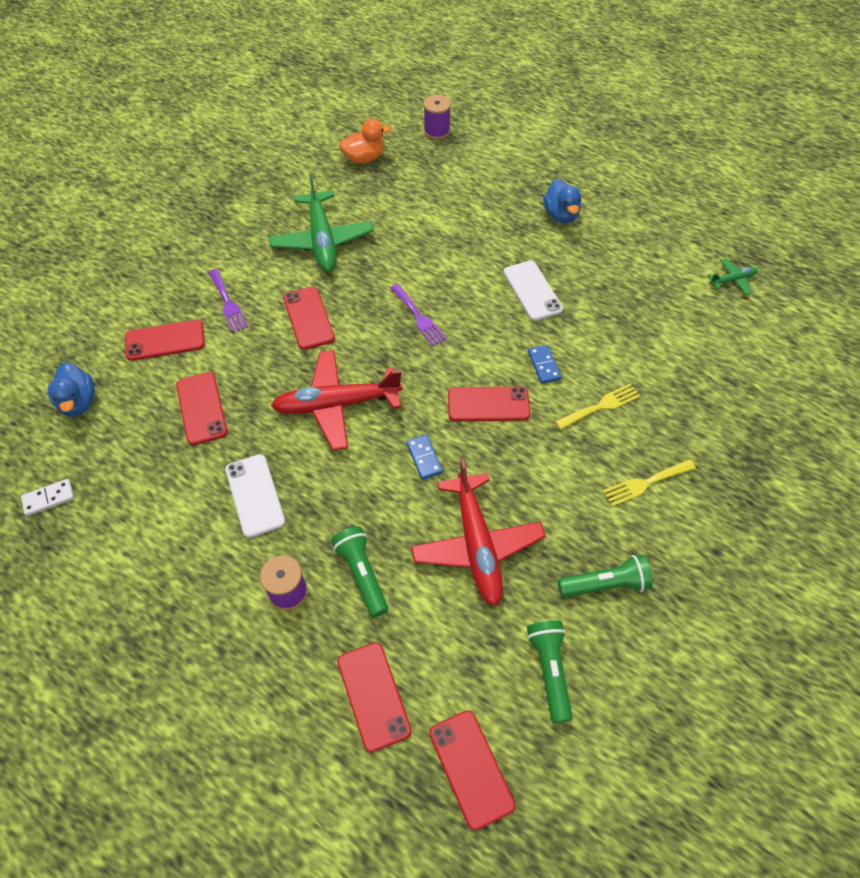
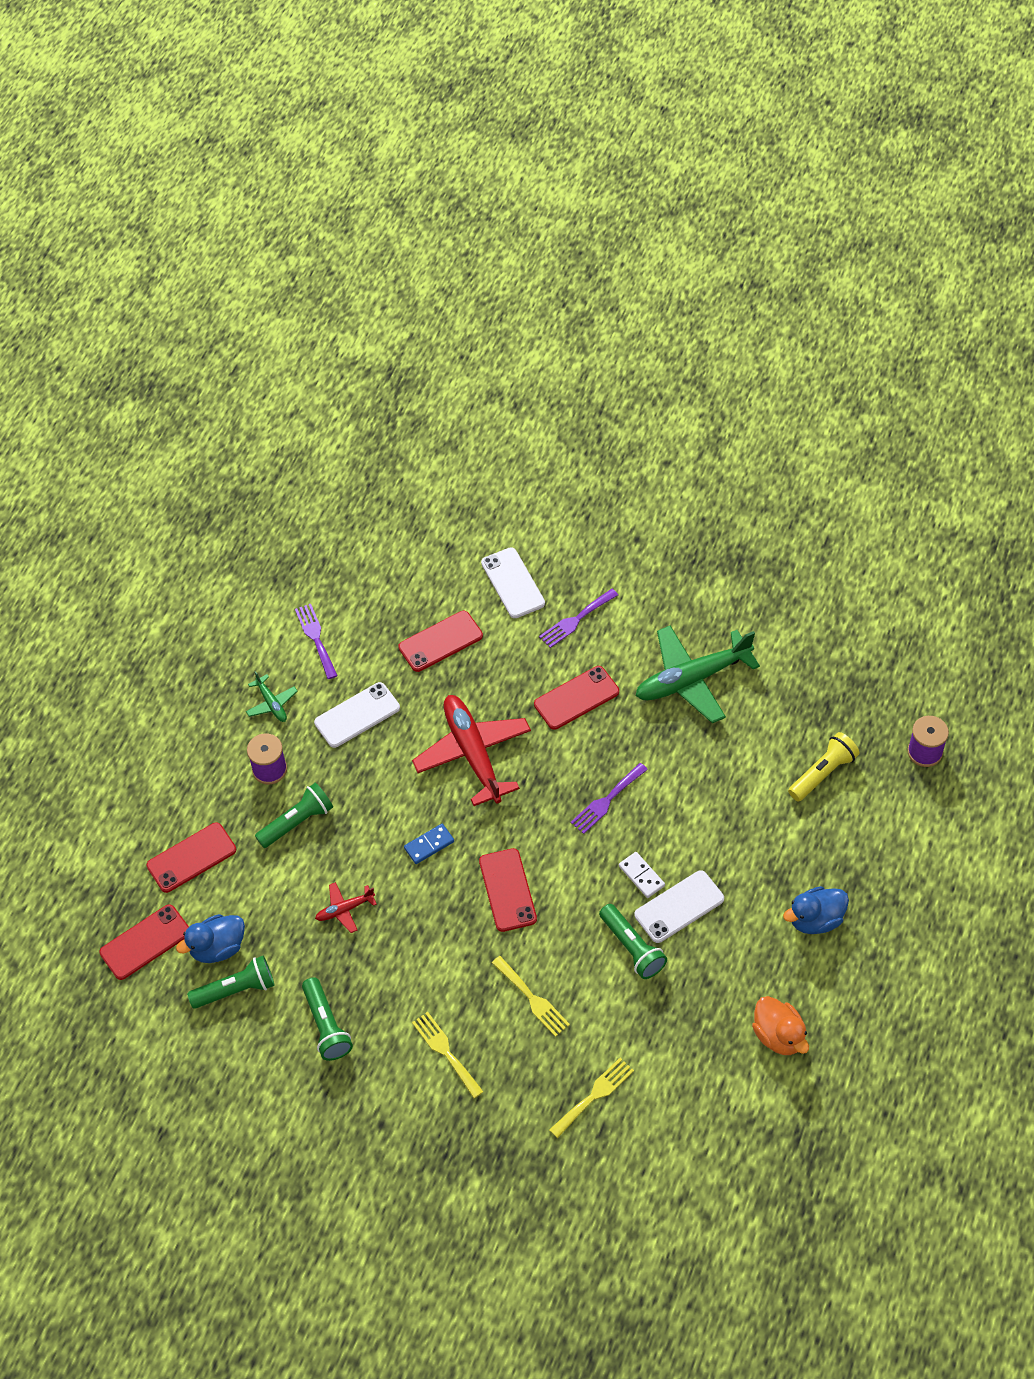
camera: 80 degrees right, 0 degrees up
(49, 498) = (320, 561): white domino -> white domino (641, 876)
(78, 402) = (423, 542): blue duck -> blue duck (218, 947)
(143, 518) = (316, 638): none -> purple fork
(165, 340) = (513, 583): red phone -> white phone
(364, 158) = (844, 685): orange duck -> orange duck (779, 1035)
(436, 185) = (823, 773): none -> yellow flashlight
(477, 545) = (344, 909): red plane -> red plane, size x0.46
(544, 365) = (573, 935): blue domino -> none
(563, 328) = (632, 947): none -> green flashlight
(697, 379) = (594, 1095): none -> yellow fork
(732, 280) = (763, 1128): green plane -> green plane (272, 703)

